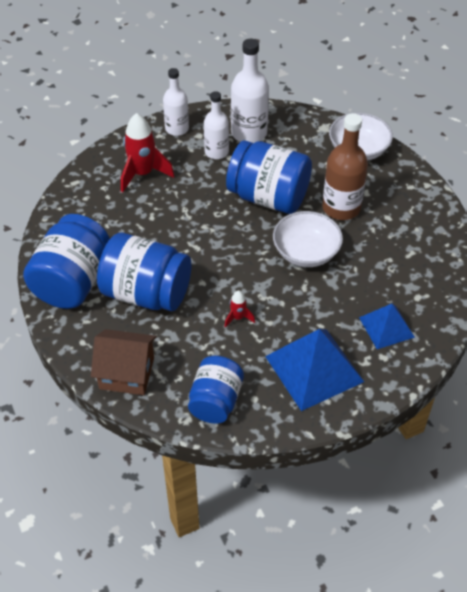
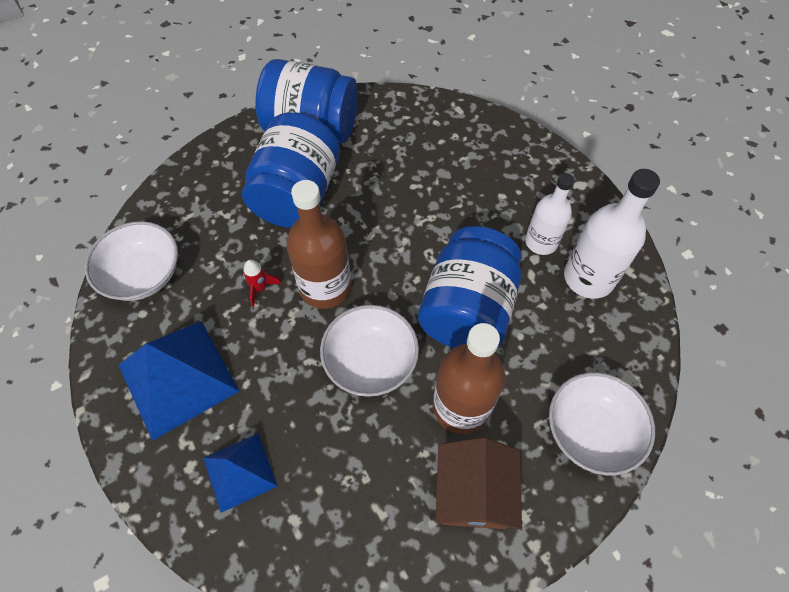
camera: 85 degrees right, 10 degrees up
(126, 373) = (188, 190): brown house -> brown house (473, 493)
(143, 174) = (484, 169): red rocket -> none
(177, 128) = (574, 194): white bottle -> none
(215, 401) = (143, 274): blue jar -> white bowl
(241, 276) = (325, 287): none -> brown bottle

